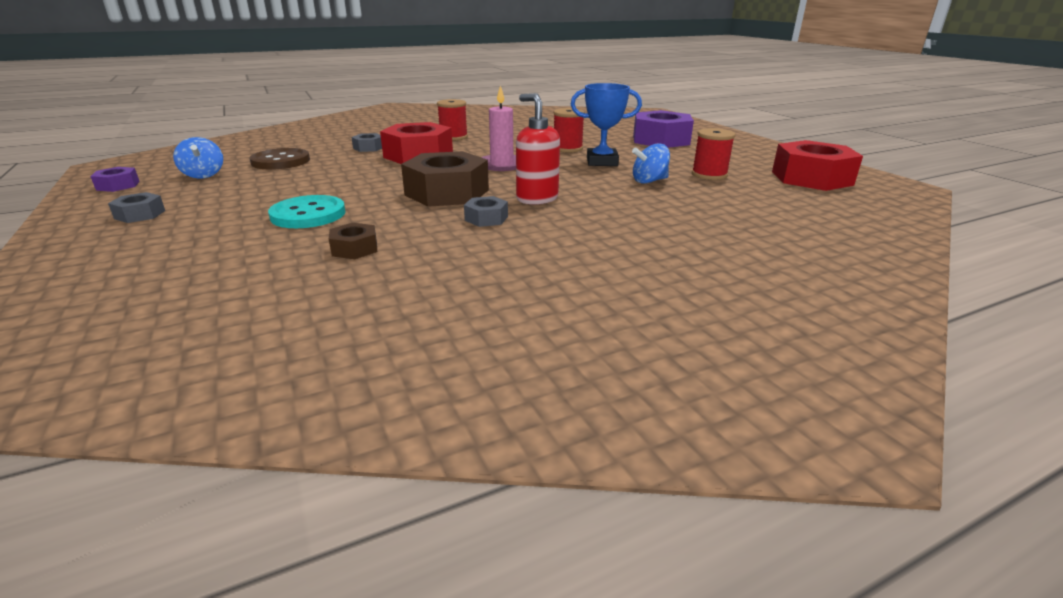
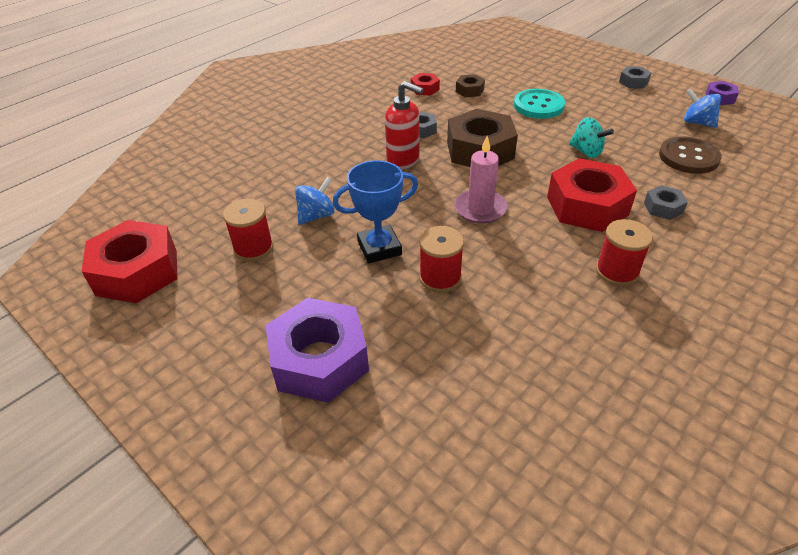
camera: 160 degrees right, 15 degrees up
(351, 176) = (586, 152): none -> turquoise spinning top
(415, 265) = (425, 89): none -> red nut

